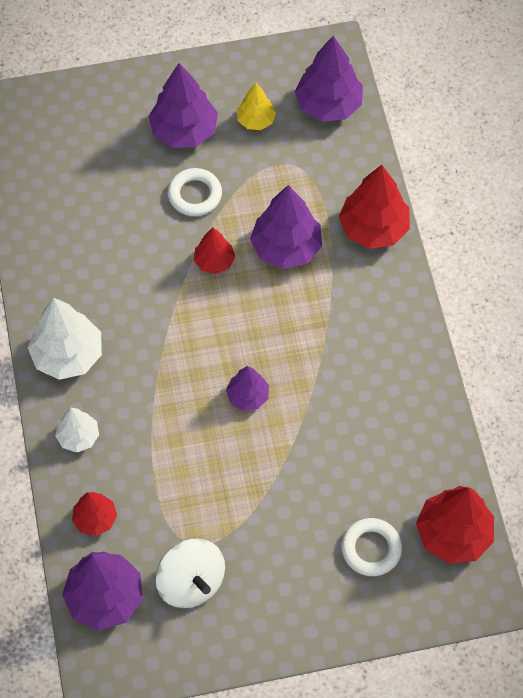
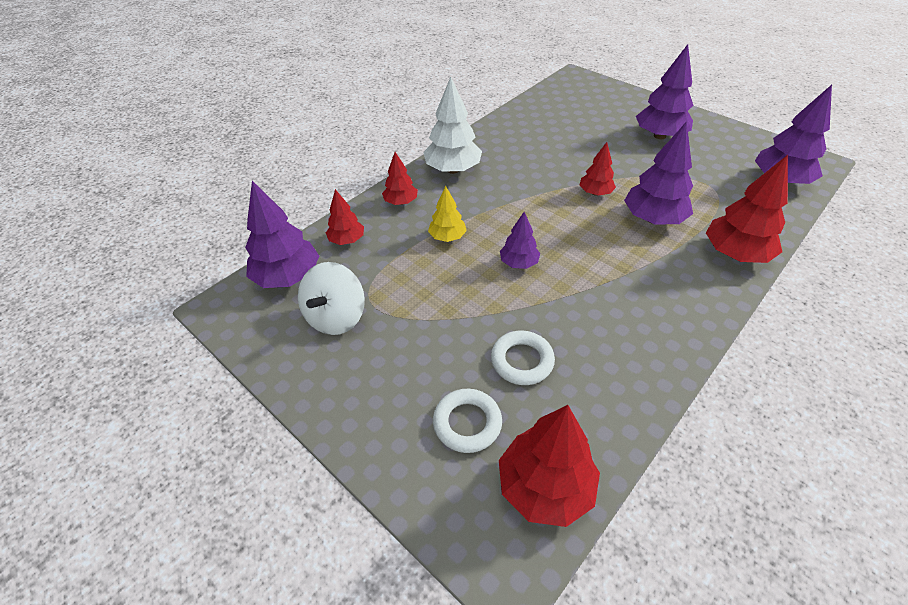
camera: 55 degrees right, 15 degrees down
(78, 437) = (401, 202): white tree -> red tree
(195, 195) = (626, 161): white ring -> white ring (522, 361)
(256, 120) = (714, 158): yellow tree -> yellow tree (447, 237)

